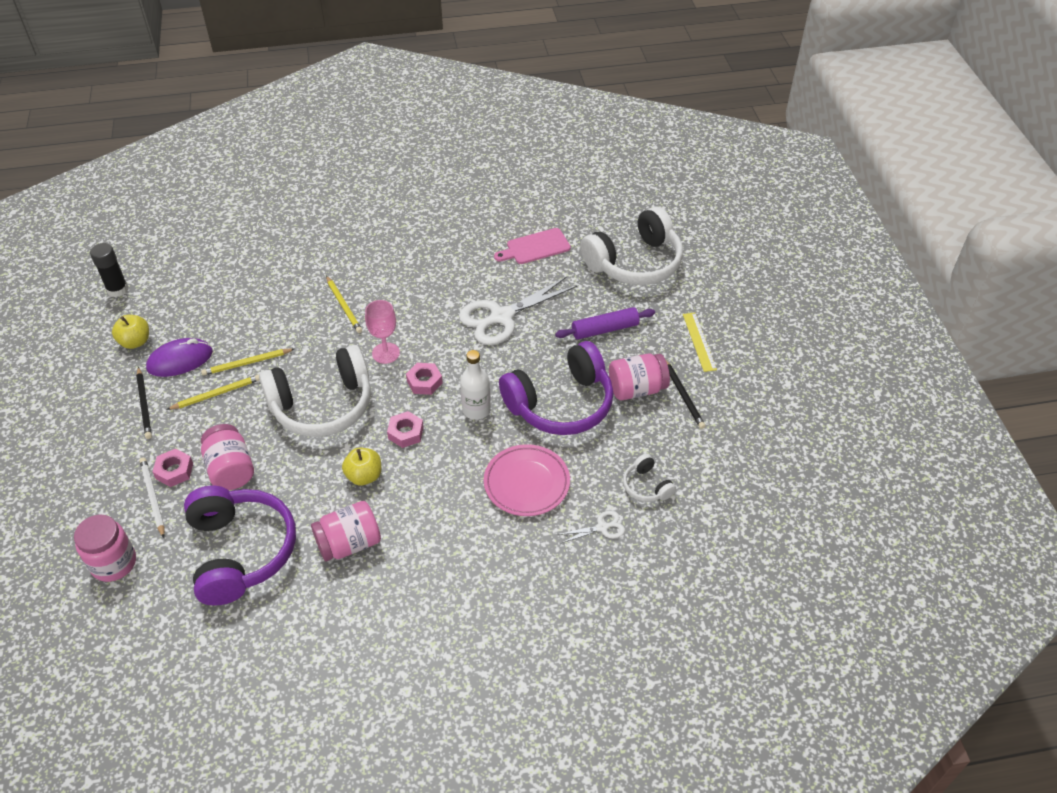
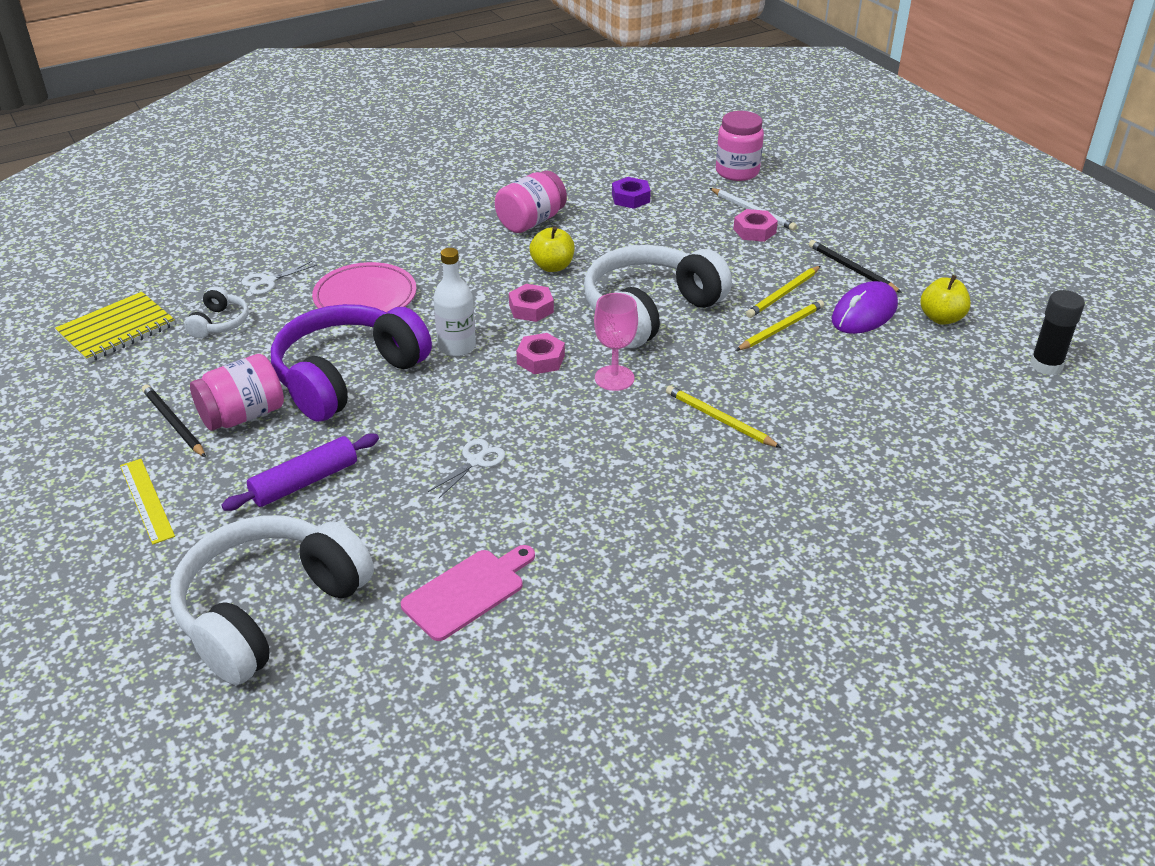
camera: 160 degrees right, 10 degrees down
(231, 469) = (698, 243): pink jar -> none
(240, 551) = (630, 198): purple headphones -> purple nut
(501, 316) = (475, 461): white scissors -> white scissors, size x0.45
(646, 486) = (220, 323): white headphones -> white headphones turned 60 degrees clockwise
(728, 502) = (117, 330): none -> yellow notebook

